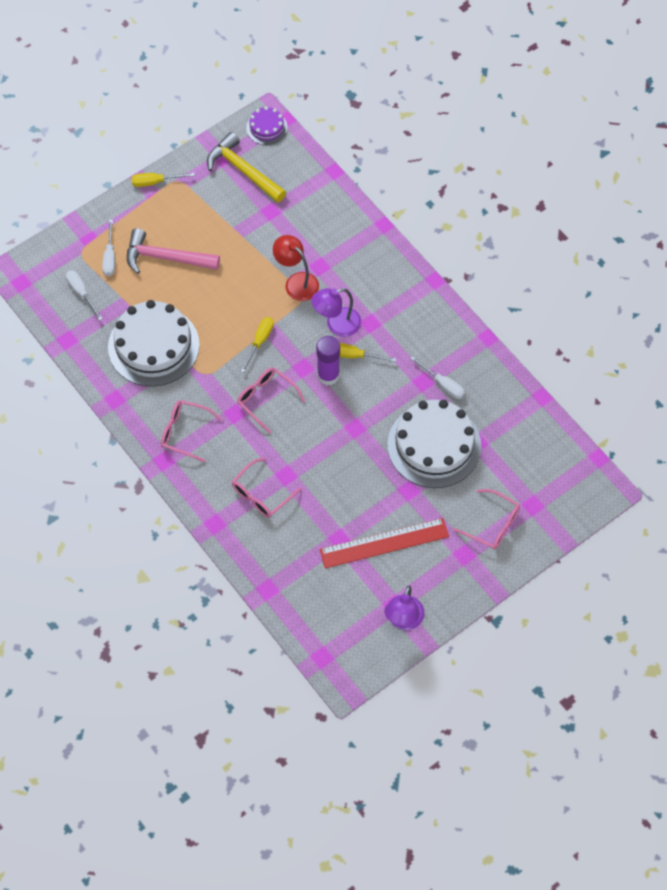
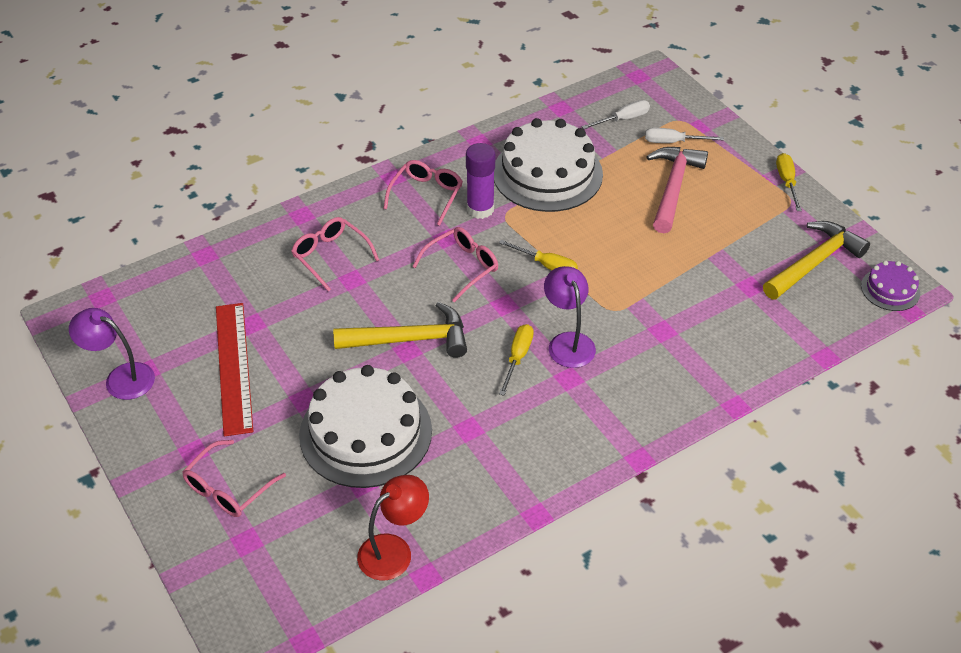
camera: 95 degrees right, 15 degrees down
(296, 282) = (637, 305): red lamp -> red lamp (394, 550)
(328, 375) = (490, 328): purple glue stick -> purple glue stick (480, 209)
(344, 427) = (410, 339): none -> yellow hammer
(443, 384) = (461, 452): white screwdriver -> none

